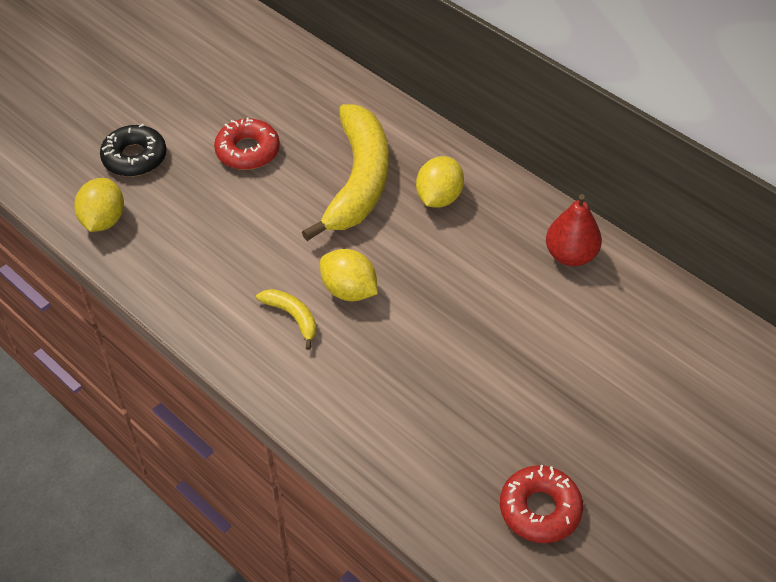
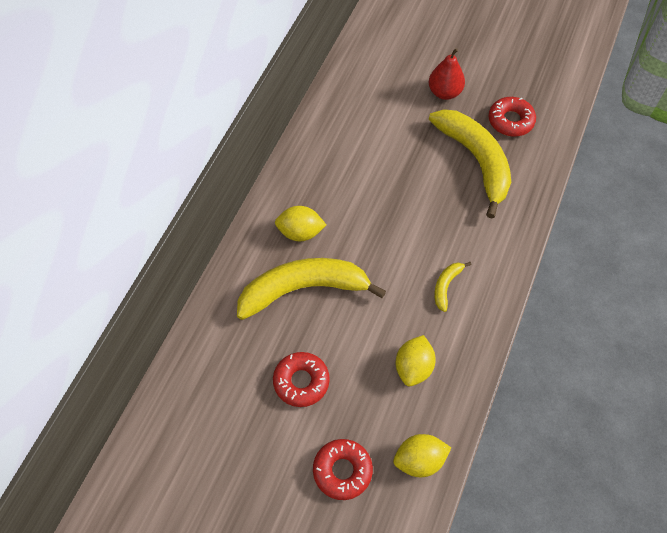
camera: 110 degrees left, 10 degrees up
(135, 157) = (342, 471): black donut -> red donut
(349, 290) = (408, 260): yellow lemon -> yellow lemon (413, 367)
(477, 427) = (475, 161): none -> yellow banana
(570, 255) = (322, 145): red pear -> red pear (444, 92)

